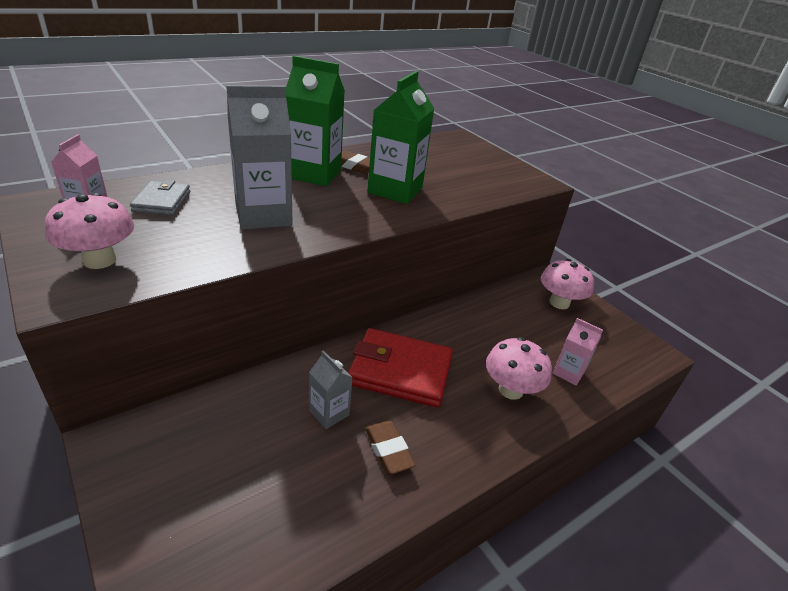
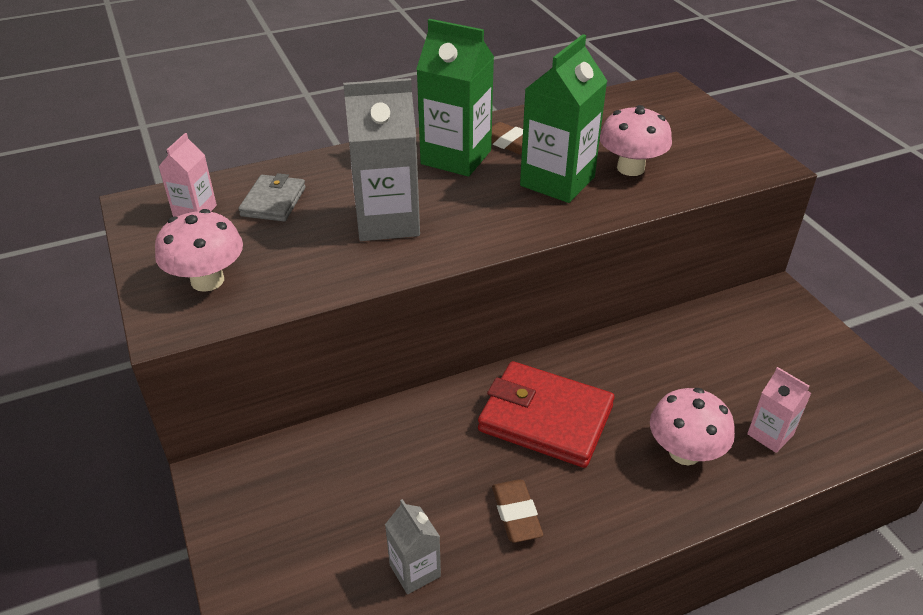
camera: 15 degrees right, 5 degrees up
(329, 413) = (452, 464): grey carton -> grey carton (415, 570)
(559, 303) = (783, 334): pink mushroom -> pink mushroom (630, 168)

